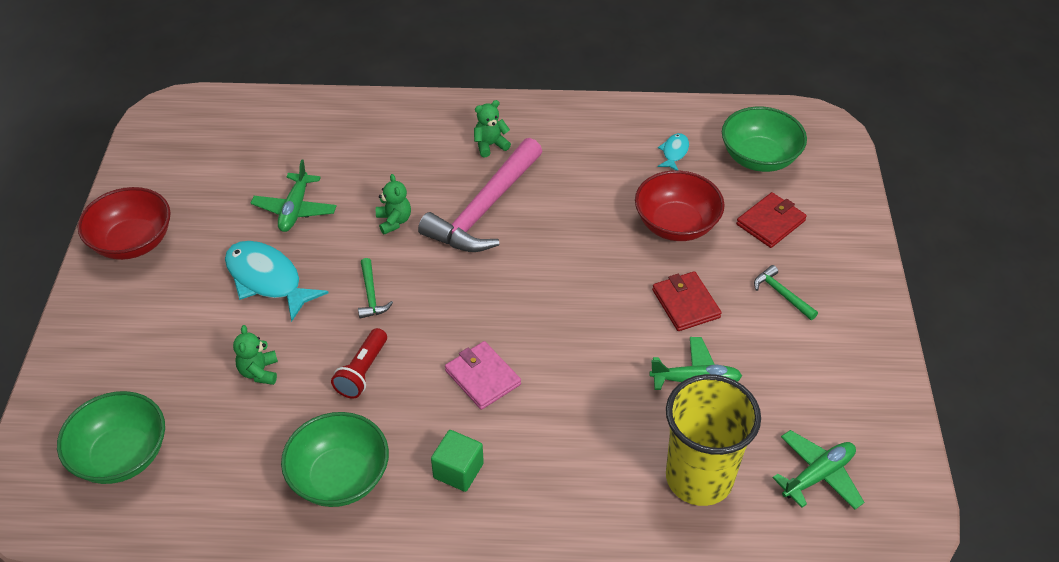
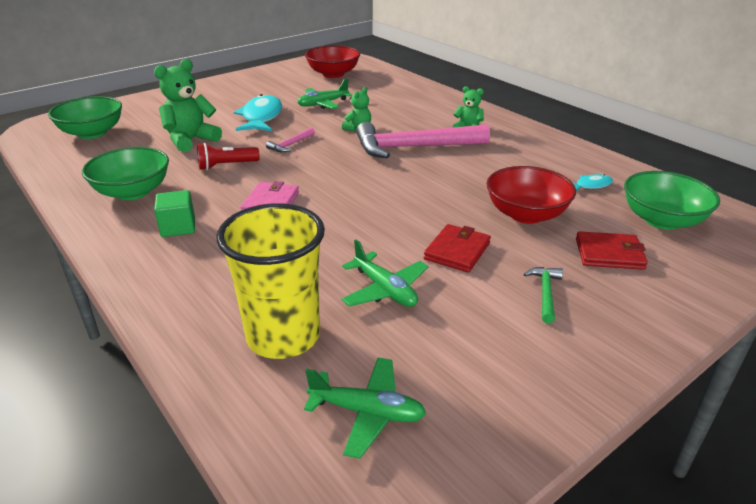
camera: 50 degrees right, 15 degrees down
(133, 242) = (241, 83): red bowl -> red bowl (333, 74)
(259, 372) = (190, 140): green teddy bear -> green teddy bear, size x1.80
(371, 294) = (291, 145): green hammer -> pink hammer

